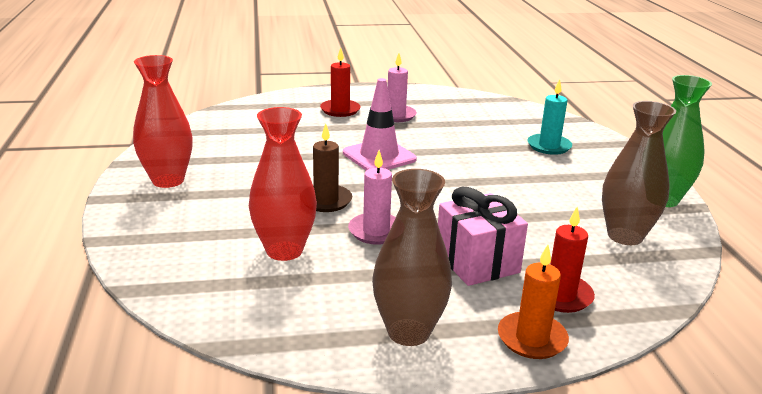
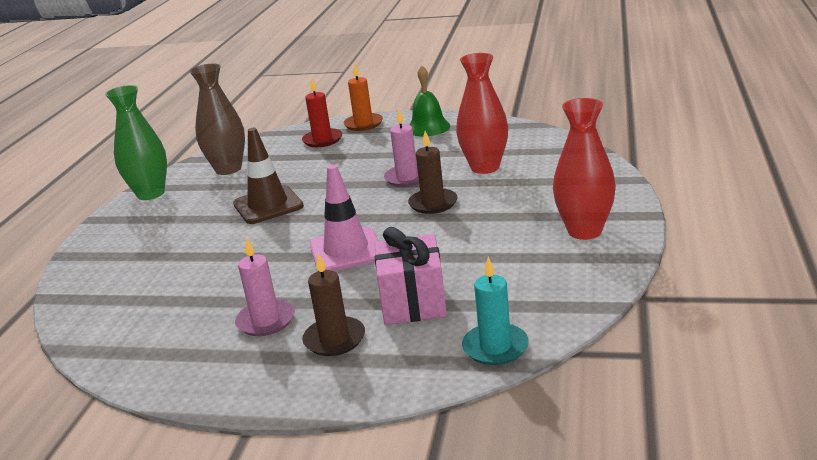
camera: 155 degrees left, 0 degrees up
(340, 110) = (334, 339): red candle -> brown candle
(408, 332) = (428, 127): brown vase -> green bell
(477, 262) = (353, 157): pink gift -> pink gift (413, 303)
(504, 192) = (268, 205): none -> brown traffic cone
(549, 146) = (151, 255): turquoise candle -> turquoise candle (495, 347)

